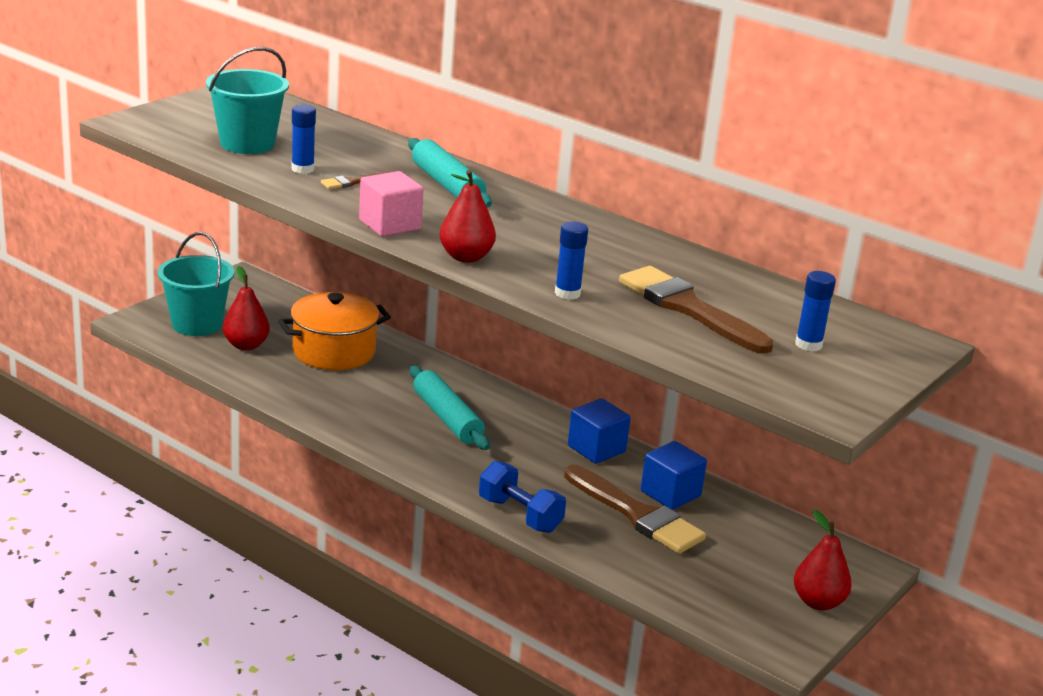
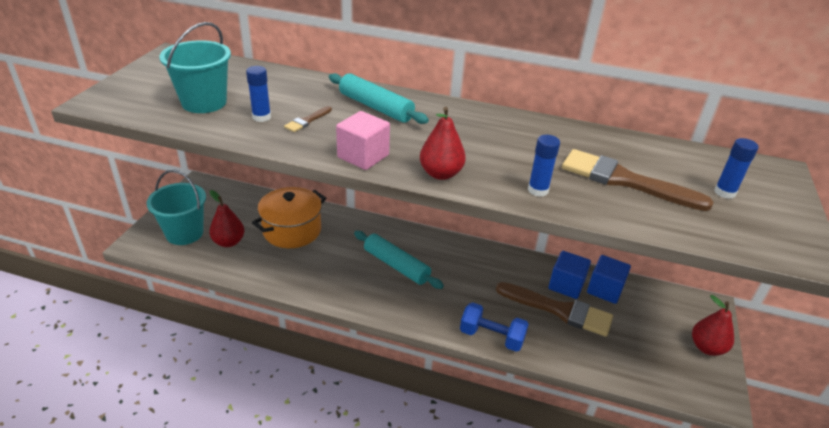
camera: 20 degrees left, 10 degrees up
(596, 449) = (501, 262): blue cube -> blue cube (604, 290)

